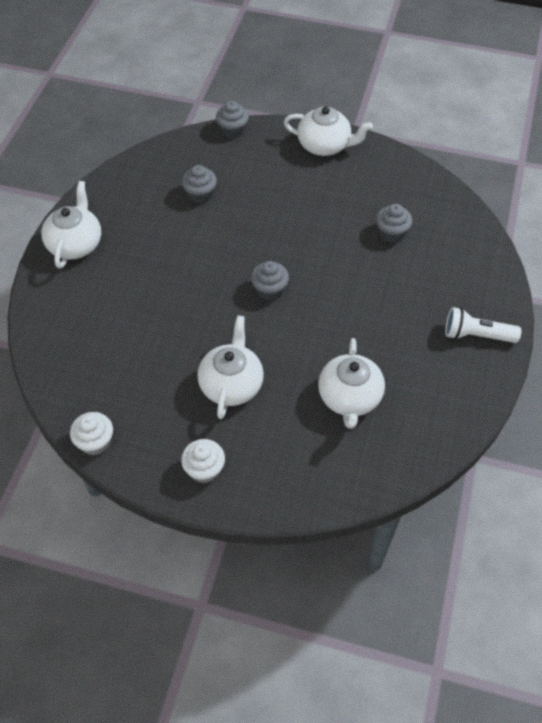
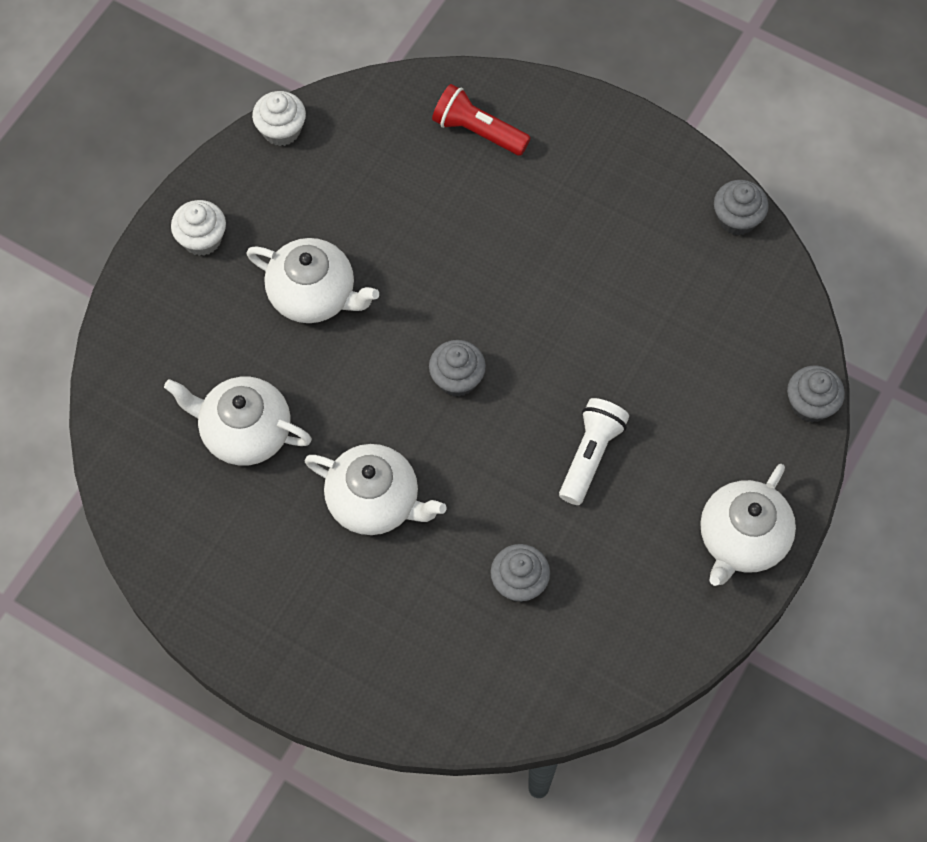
camera: 105 degrees right, 10 degrees up
(75, 244) = (613, 148): white teapot -> white teapot (375, 501)
(75, 319) = (478, 131): none -> red flashlight
(200, 194) = (672, 326): grey cupcake -> grey cupcake (737, 219)
(476, 335) = (290, 636): white flashlight -> white flashlight (590, 455)

